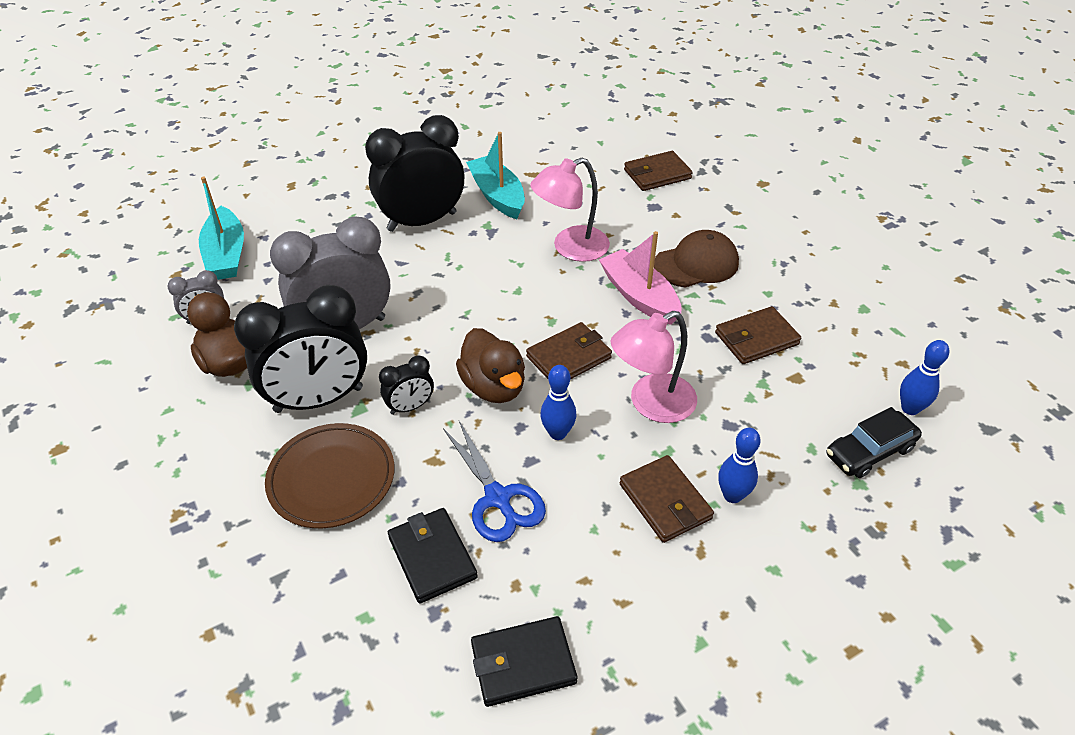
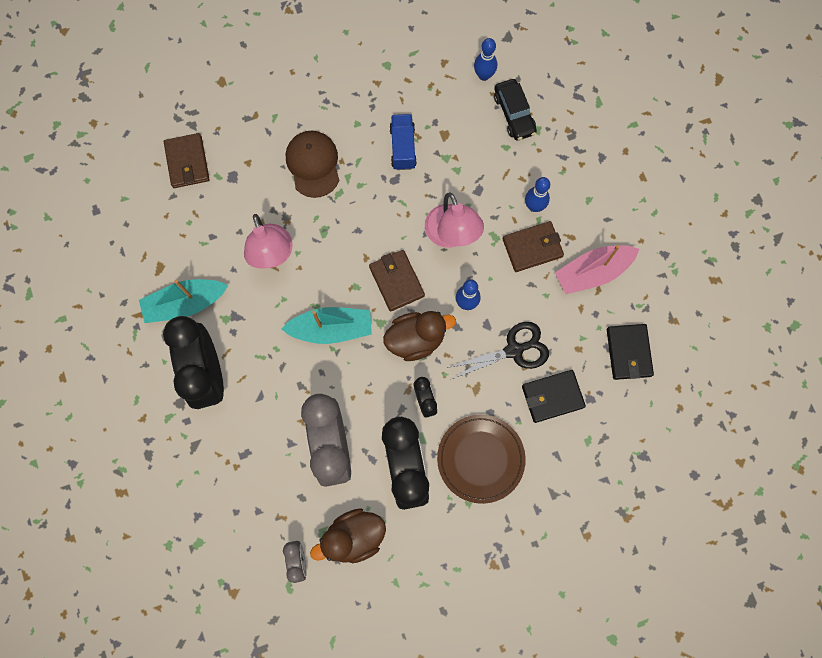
camera: 80 degrees left, 30 degrees up
(226, 254) = (215, 549): turquoise boat -> turquoise boat (331, 329)
(498, 498) = (514, 350): blue scissors -> black scissors
(639, 296) = (342, 216): pink boat -> pink boat (593, 272)
(756, 339) = (403, 147): brown wallet -> blue truck

